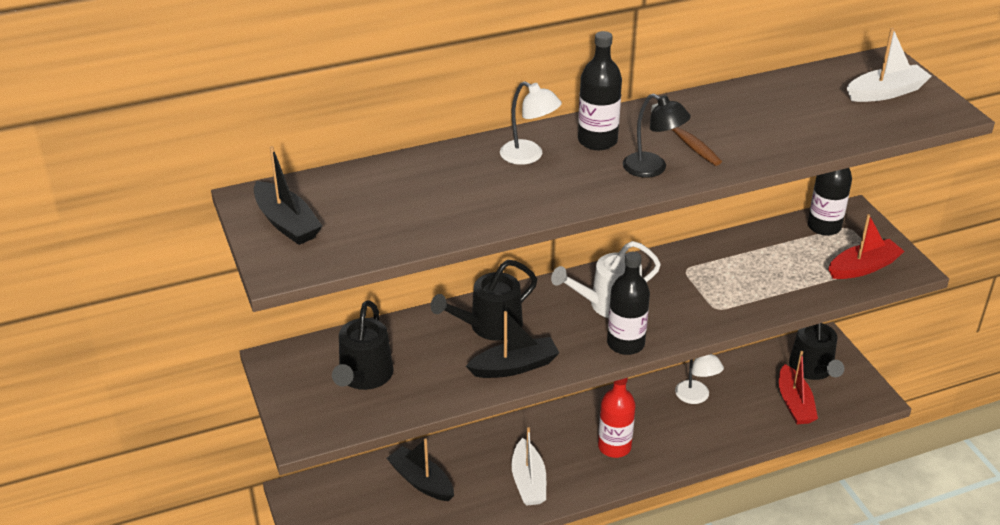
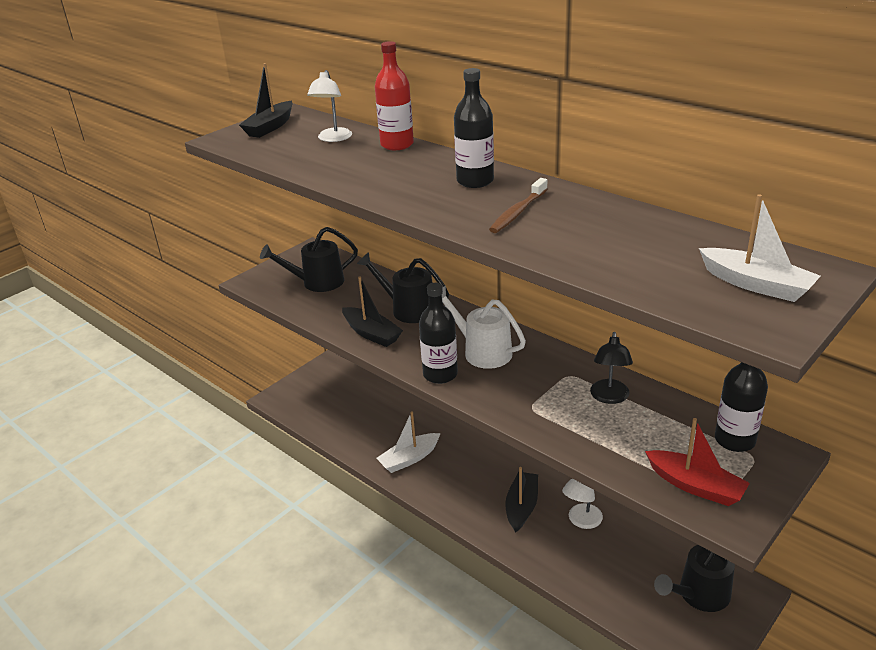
camera: 65 degrees right, 5 degrees down
(421, 481) = (374, 408): black boat -> black boat (522, 507)
(529, 156) = (424, 165): white lamp -> white lamp (333, 138)
(614, 447) = (480, 491): red bottle -> red bottle (397, 145)
(652, 169) = (457, 210): black lamp -> black lamp (609, 397)
(794, 403) = (636, 595): red boat -> none

